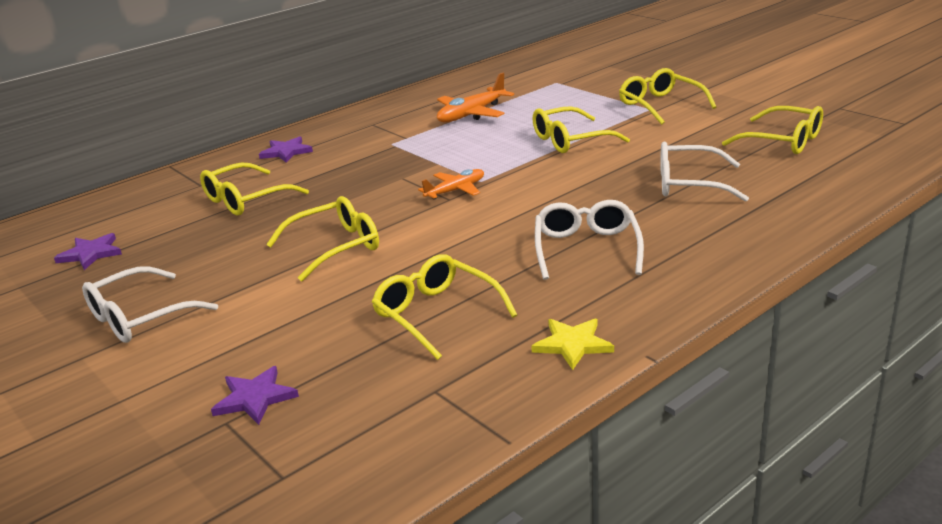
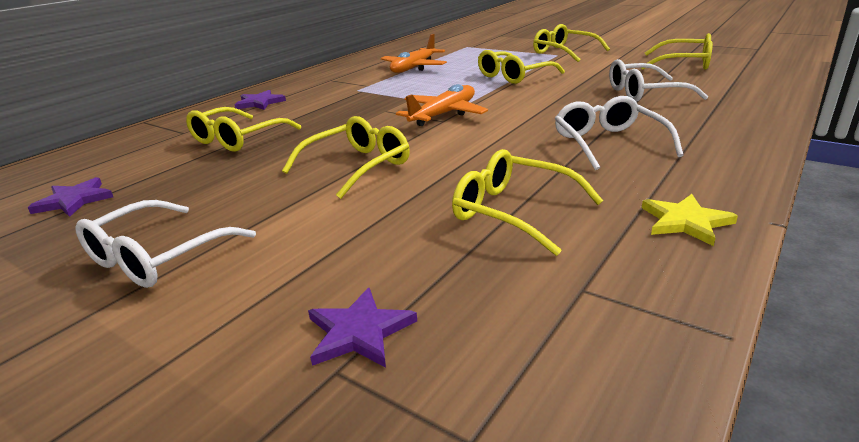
camera: 15 degrees left, 0 degrees up
(455, 190) = (443, 114): orange plane -> orange plane, size x1.51

